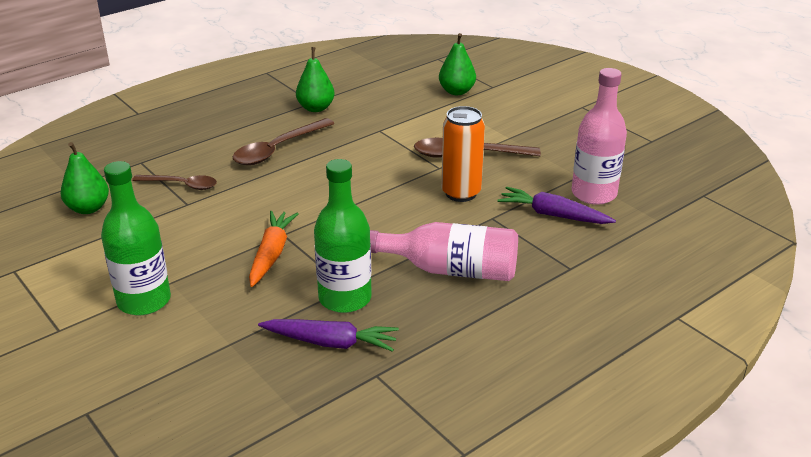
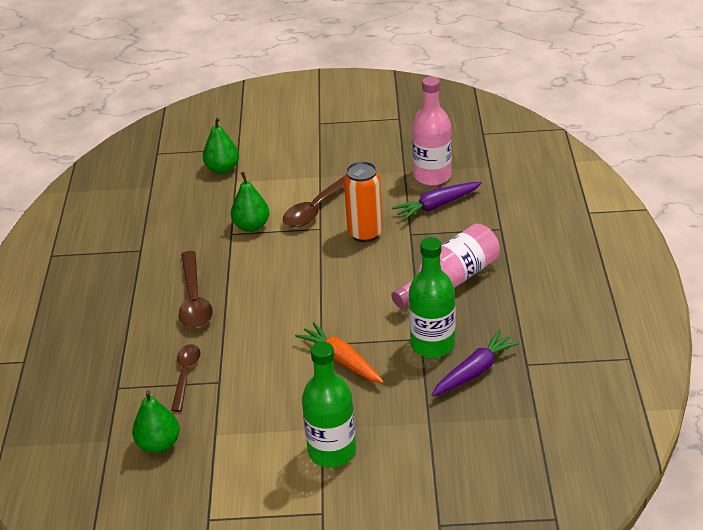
camera: 50 degrees left, 5 degrees up
(181, 185) = (185, 375): brown spoon -> brown spoon turned 45 degrees counterclockwise
(316, 108) = (153, 252): green pear -> green pear (251, 226)

